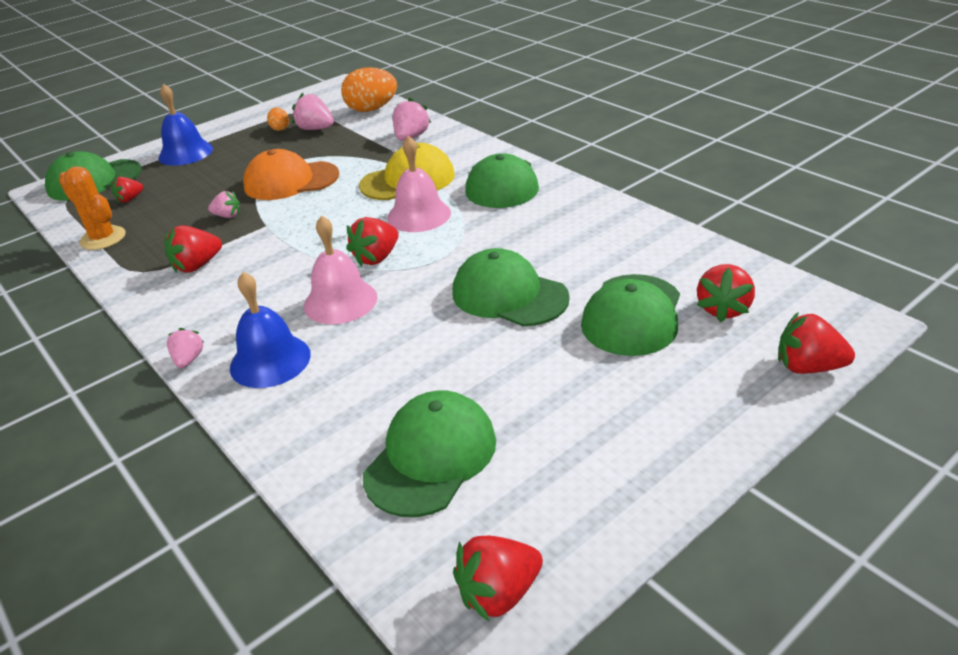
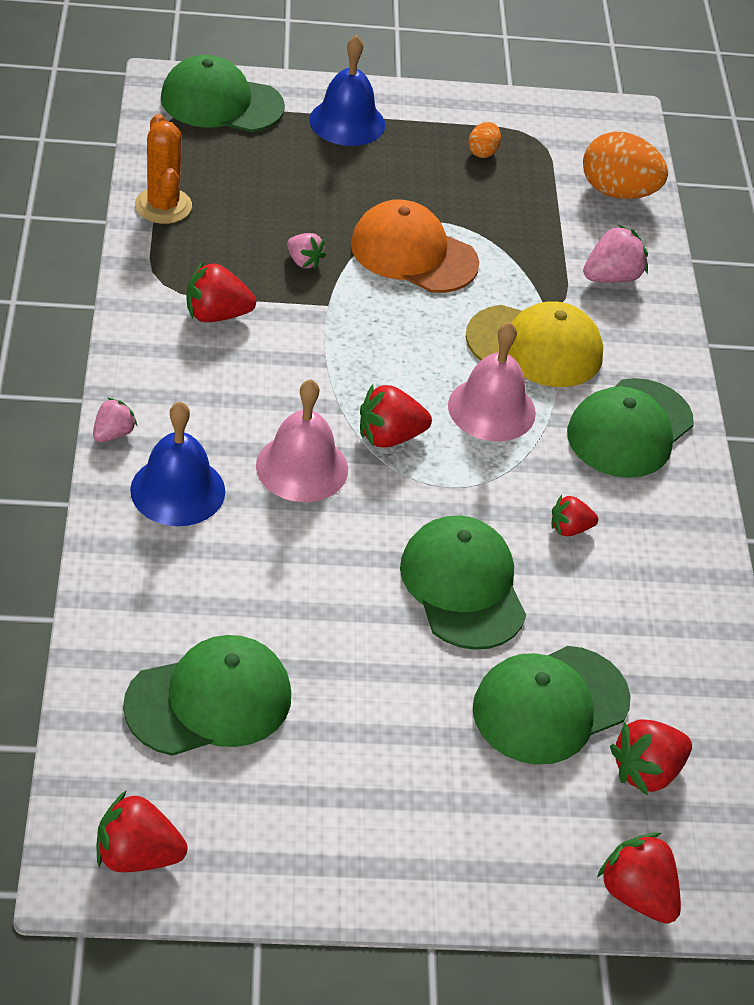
camera: 30 degrees right, 10 degrees up
(130, 199) = (233, 161): red strawberry -> red strawberry (570, 528)
(315, 129) = (520, 182): pink strawberry -> none

